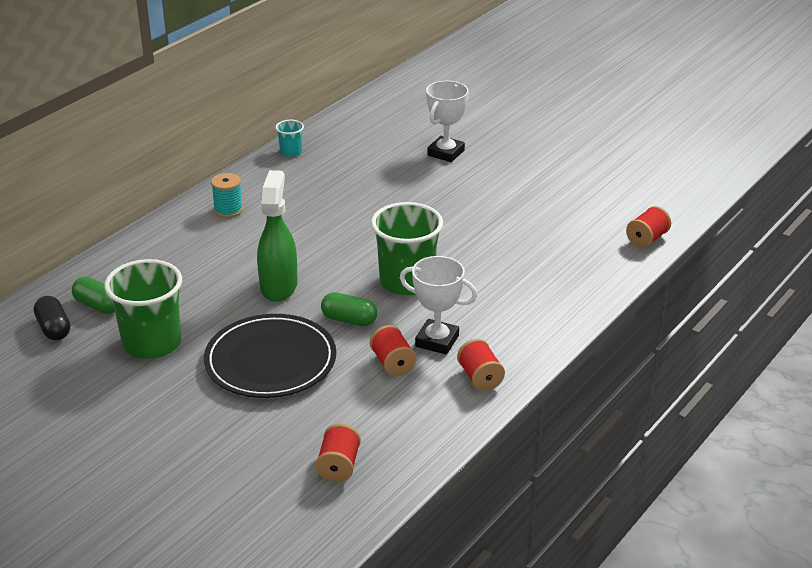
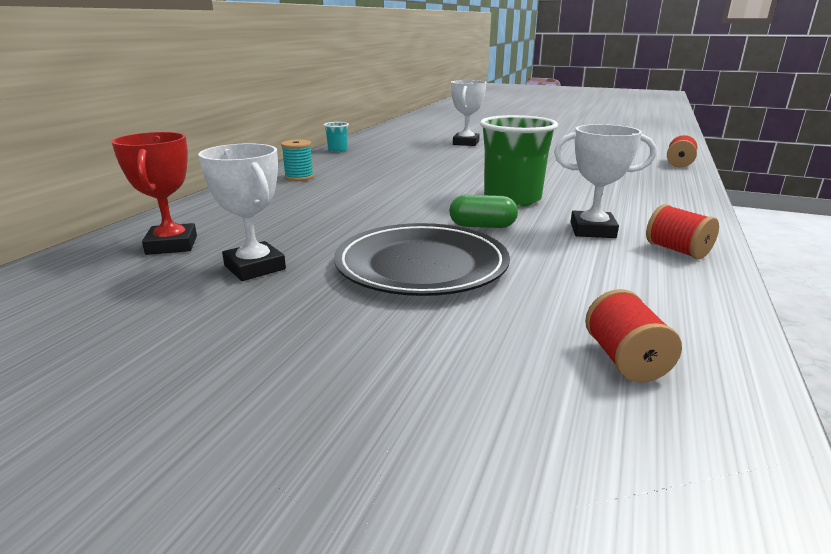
camera: 15 degrees left, 10 degrees down
(54, 328) = (110, 269): black capsule -> none
(98, 306) = (172, 245): green capsule -> red trophy
(152, 343) = (255, 267): green cup -> white trophy
(279, 286) = (384, 212): green spray bottle -> none
(393, 363) = (568, 251): red spool -> none

